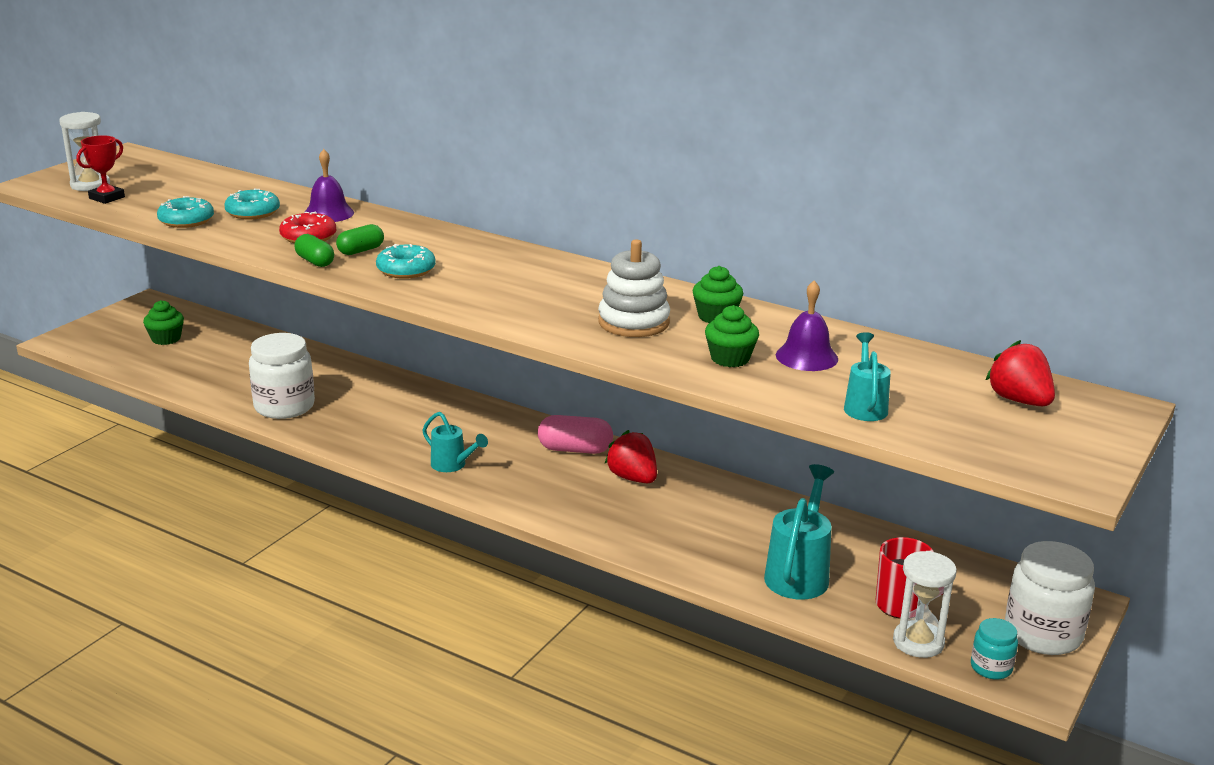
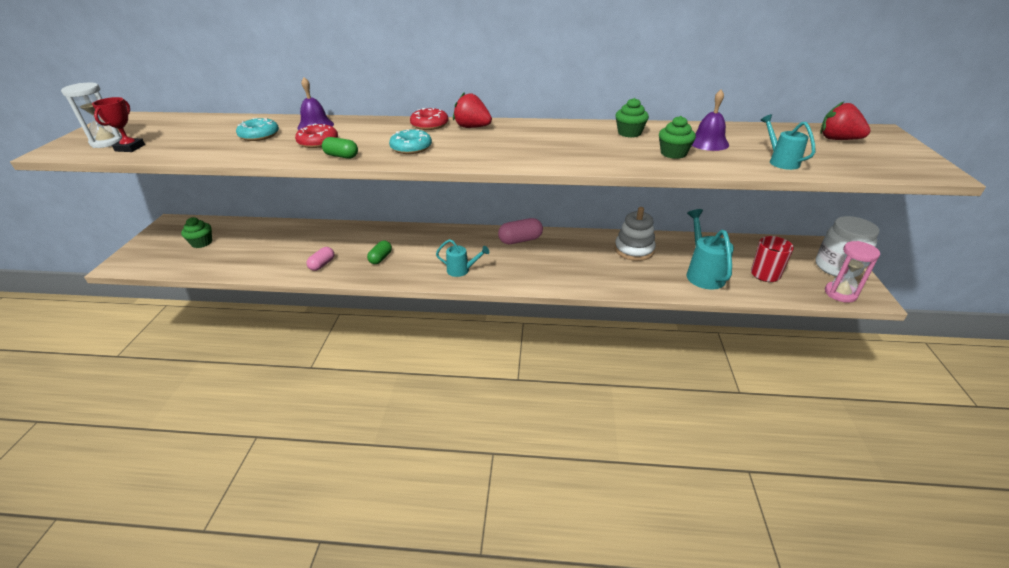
camera: 25 degrees left, 10 degrees up
(186, 220) = (212, 150): turquoise donut -> none
(284, 406) = (322, 264): white jar -> pink capsule
(361, 251) = (365, 143): green capsule -> green capsule (380, 258)
(466, 243) = (429, 125): none -> red donut
(633, 322) = (591, 146): white stacking toy -> white stacking toy (634, 250)
(633, 478) = (567, 247): red strawberry -> red strawberry (472, 127)
(918, 642) = (796, 292): white hourglass -> none
(991, 668) = (840, 293): turquoise jar -> pink hourglass

